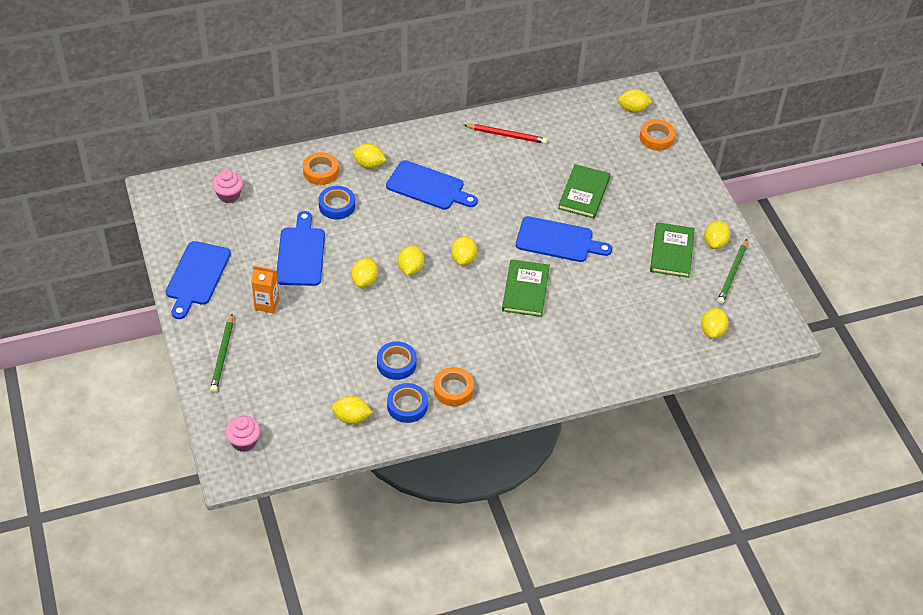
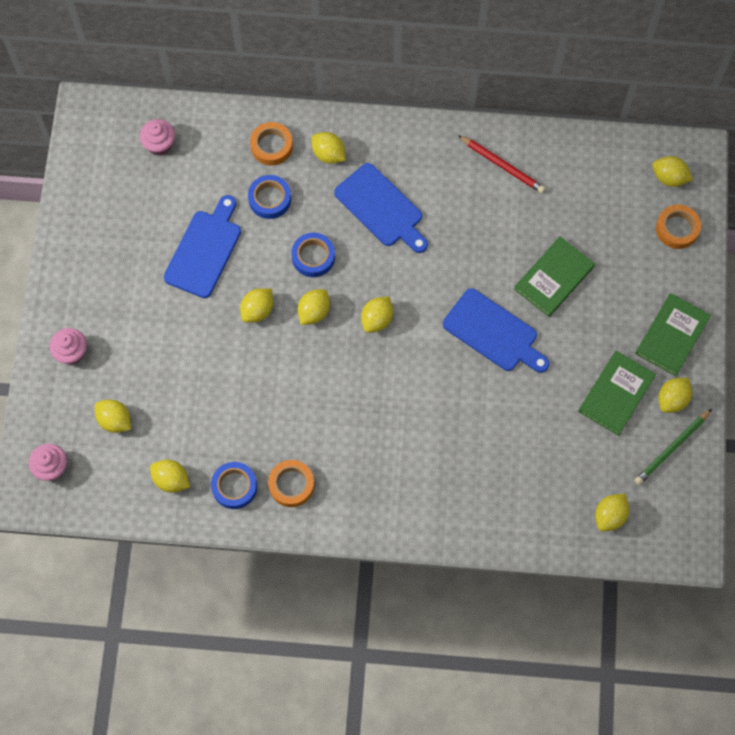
camera: 25 degrees right, 20 degrees up
(197, 276) = (84, 241): blue cutting board -> none
(222, 355) = (71, 352): green pencil -> pink cupcake
(267, 304) = (142, 304): orange carton -> none
(283, 391) = (115, 420): none -> yellow lemon
(396, 363) = (246, 430): blue tape -> blue tape (313, 257)
(525, 290) = (426, 385): green book -> green book (672, 335)

